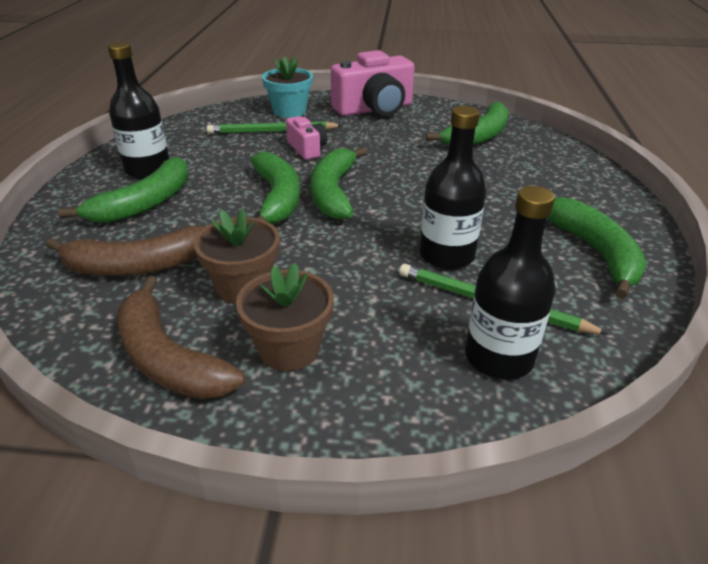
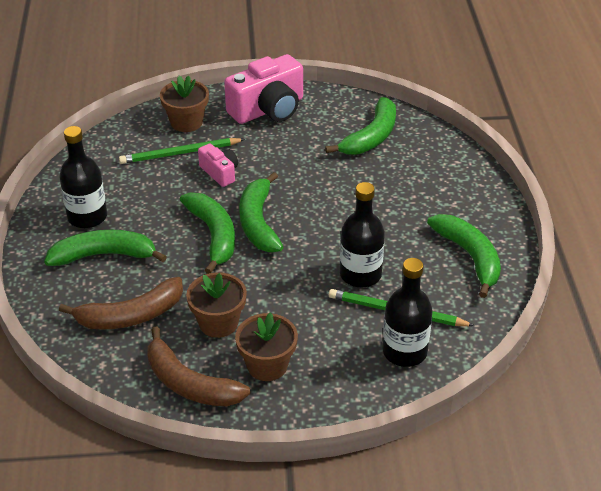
camera: 10 degrees left, 5 degrees up
(144, 203) = (104, 255): green banana -> green banana turned 120 degrees counterclockwise
(289, 111) = (186, 122): turquoise flower pot -> brown flower pot

